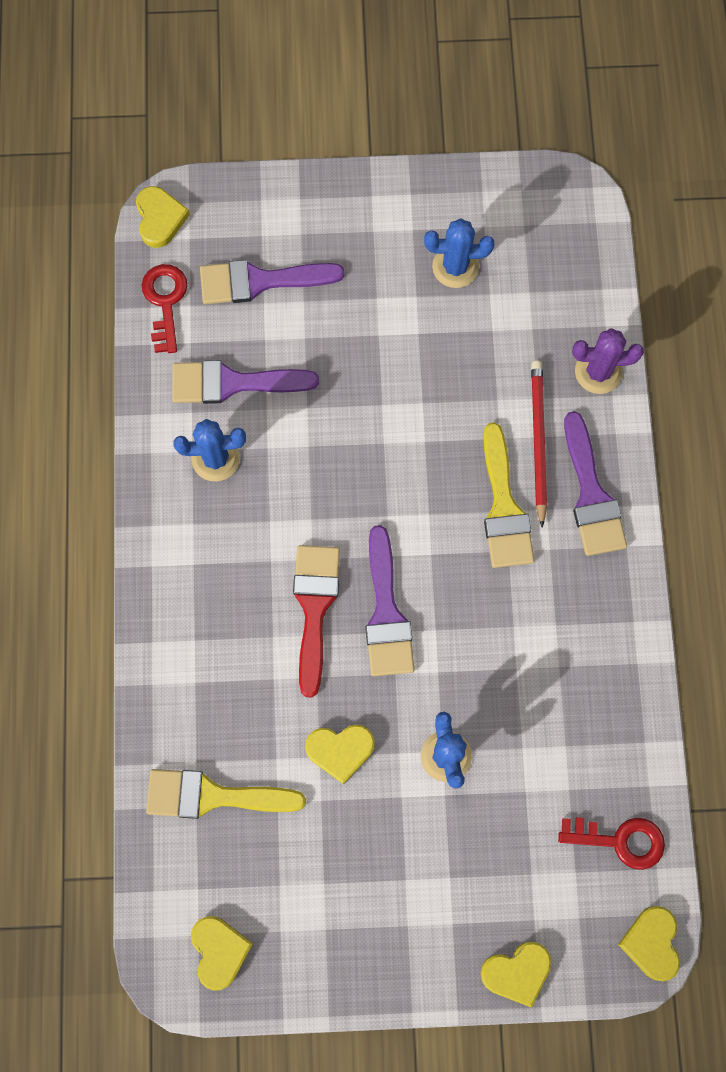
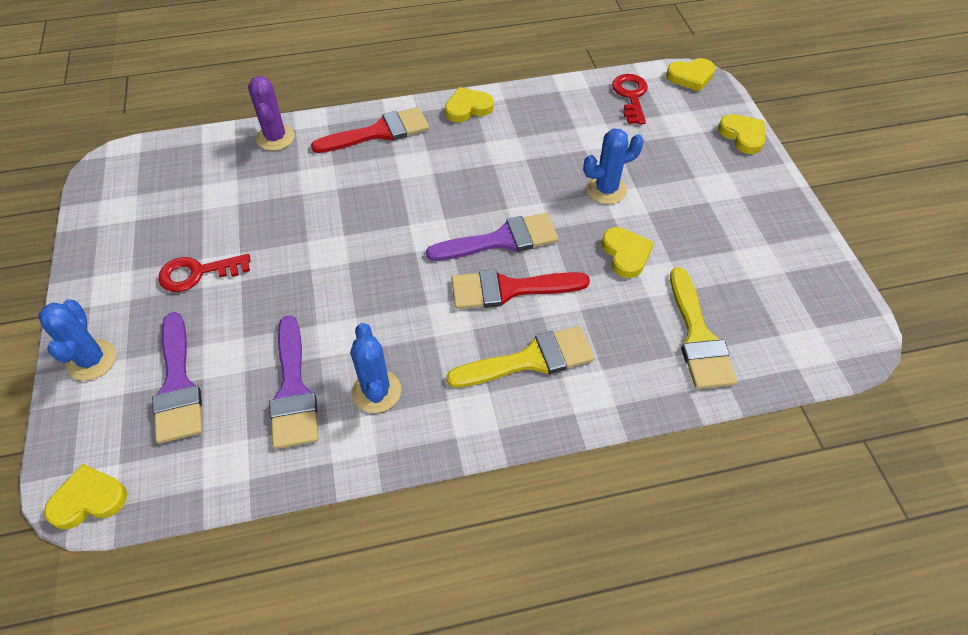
camera: 100 degrees left, 20 degrees down
(165, 301) = (196, 473): red key -> red key (197, 273)
(219, 951) = (821, 310): yellow heart -> yellow heart (468, 108)
(455, 267) = (174, 234): blue cactus -> blue cactus (92, 360)
(504, 507) = (396, 179): yellow brush -> yellow brush (530, 359)
(538, 441) = (338, 165): red pencil -> none
(591, 495) = (379, 132): purple brush -> red brush

